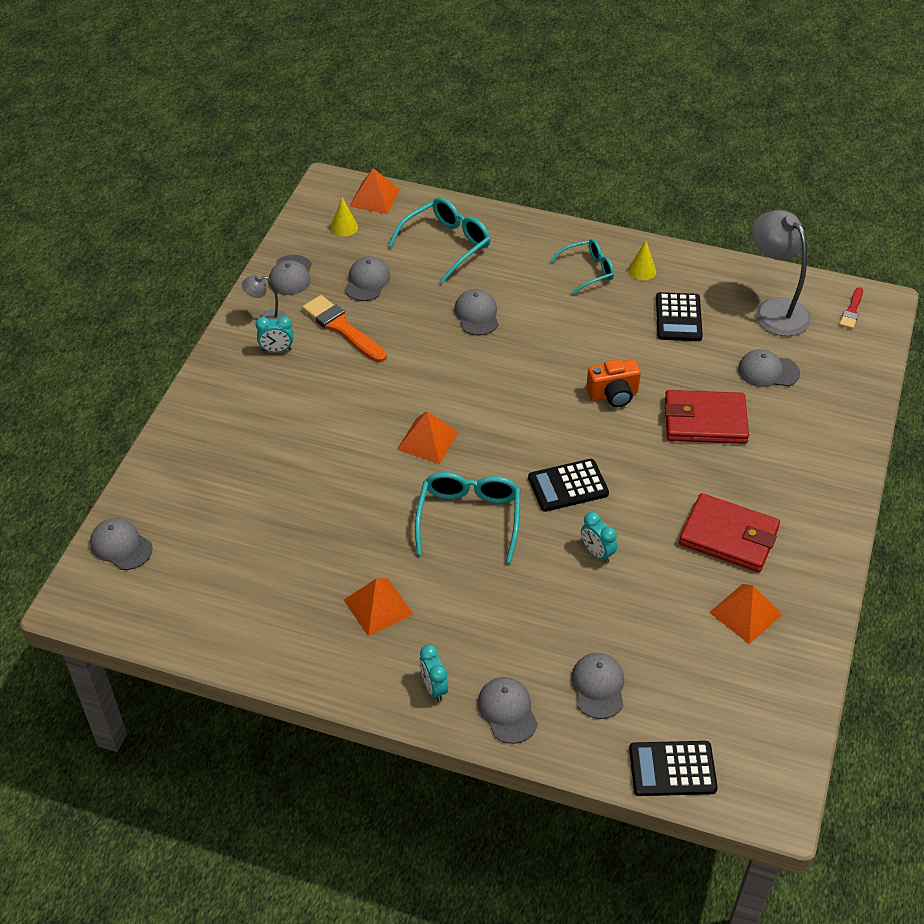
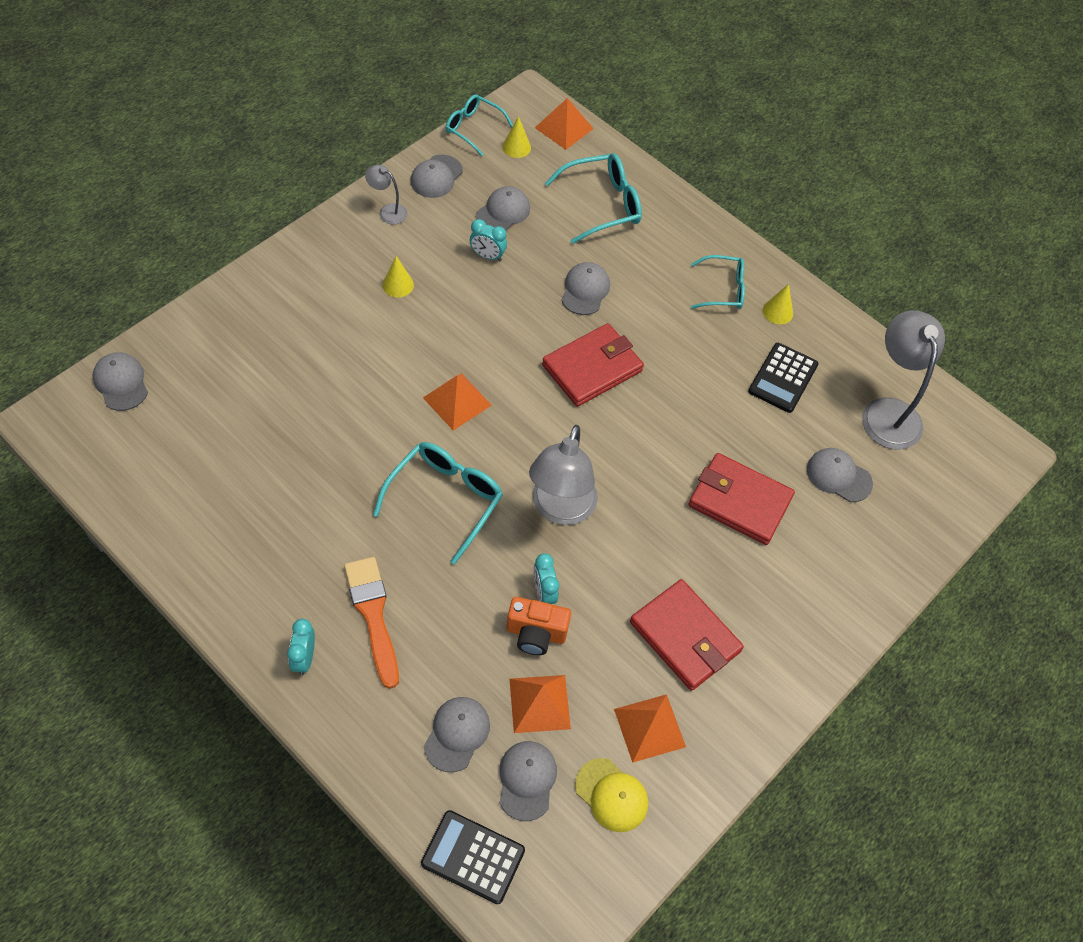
camera: 20 degrees right, 10 degrees up
(277, 350) = (377, 248): turquoise clock -> turquoise clock (487, 256)
(296, 226) = (473, 128): none -> turquoise glasses
(315, 372) = (398, 285): none -> yellow cone
(342, 328) = (450, 250): orange brush -> orange brush (373, 615)
(378, 606) = (306, 550): orange pyramid -> orange pyramid (539, 703)
(507, 711) = (356, 716): grey cap -> grey cap (527, 780)
(522, 371) = (592, 368): none -> red wallet
(568, 486) = (560, 509): black calculator -> grey lamp
(613, 395) = (665, 432): orange camera -> orange camera (536, 633)
(749, 674) = (611, 795): none -> yellow cap
(852, 311) = (970, 448): red brush -> none

